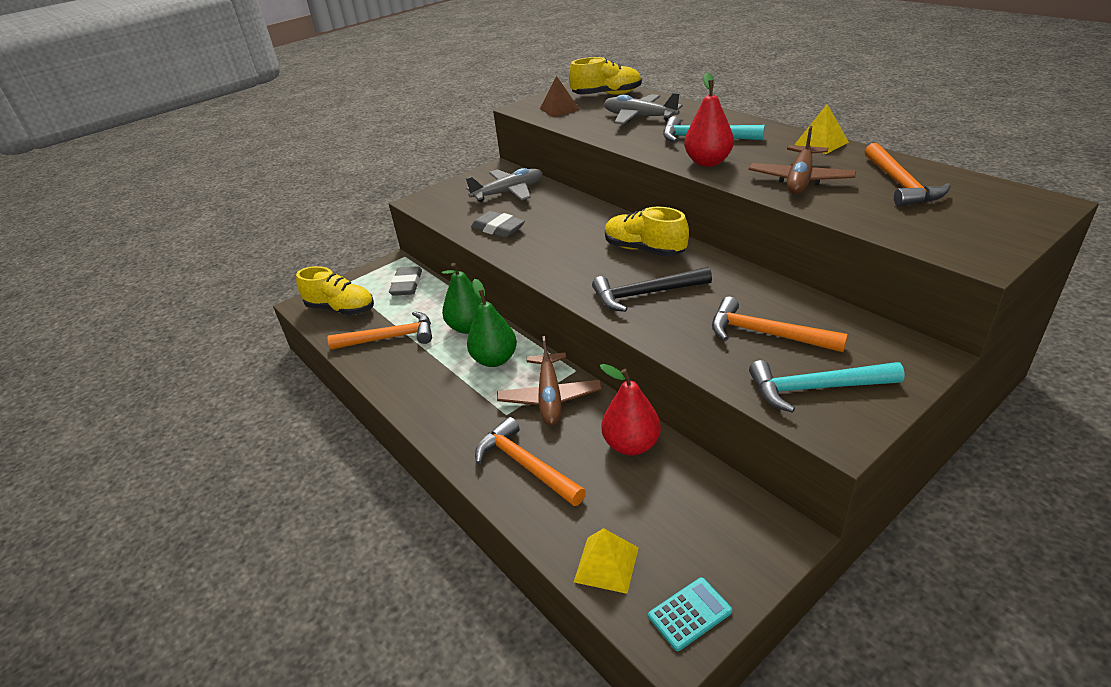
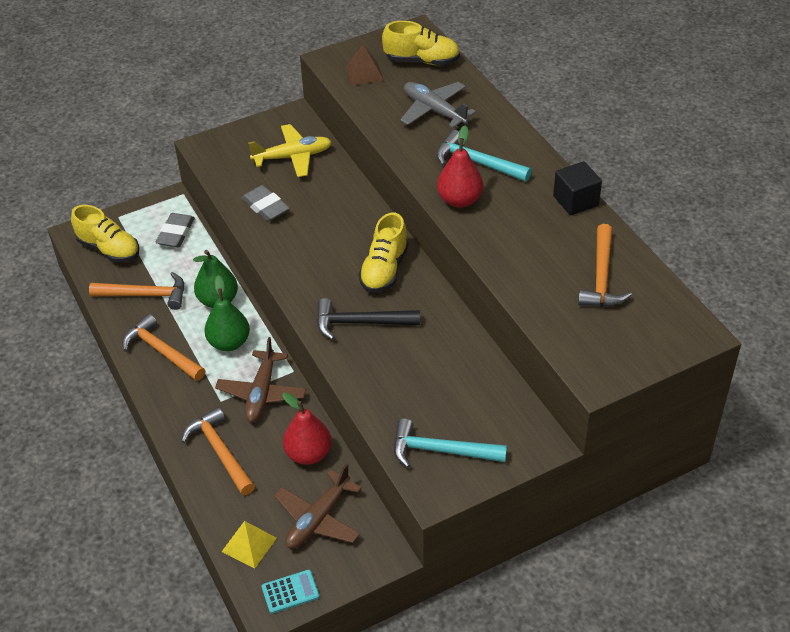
camera: 10 degrees right, 10 degrees up
(508, 192) = (293, 157): grey plane -> yellow plane
(644, 250) = (384, 269): yellow shoe -> yellow shoe turned 120 degrees counterclockwise
(766, 334) = (435, 390): orange hammer -> orange hammer (162, 351)
(800, 179) = (523, 247): brown plane -> brown plane (318, 519)
(821, 143) = (575, 201): yellow pyramid -> black cube

